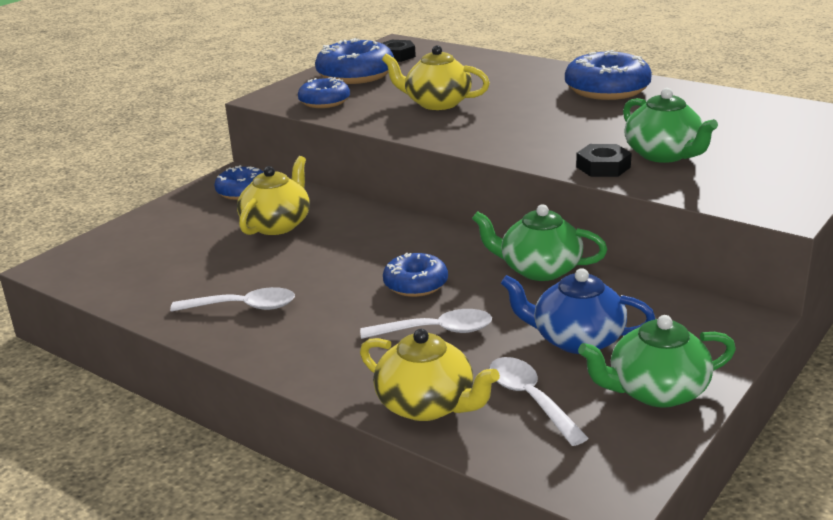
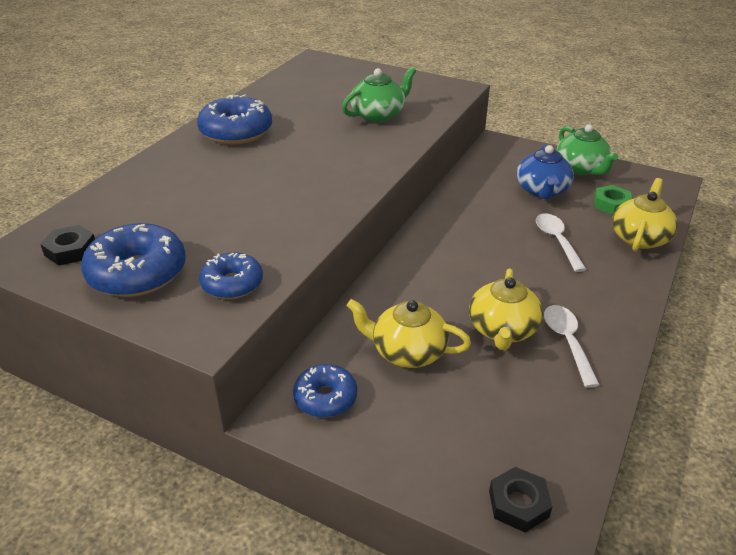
camera: 100 degrees left, 10 degrees up
(416, 284) = (497, 255): blue donut -> none
(437, 103) = (253, 210): yellow teapot -> yellow teapot (502, 330)
(530, 399) = (611, 204): white spoon -> green nut
(539, 269) = (458, 205): green teapot -> none
(603, 167) = (403, 134): black nut -> black nut (518, 504)

